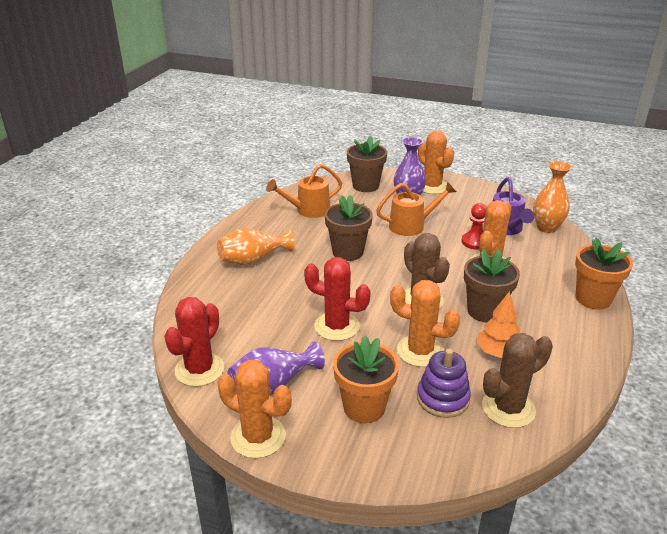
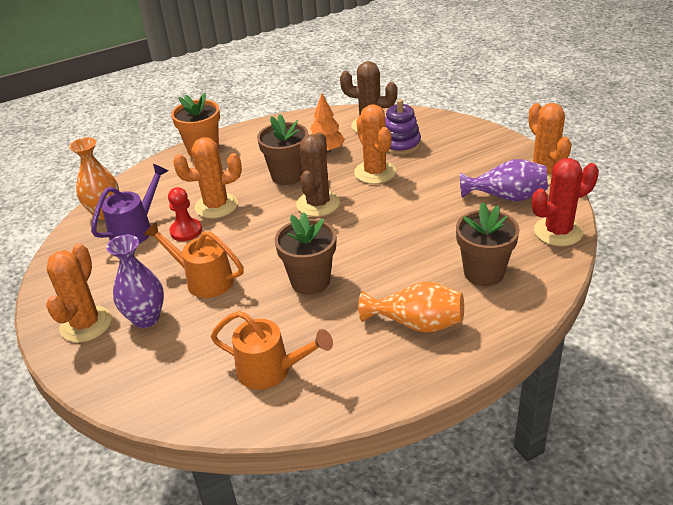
camera: 135 degrees left, 5 degrees up
(336, 326) = (412, 215): red cactus -> none
(364, 407) = (456, 160): orange flower pot -> none
(365, 186) = (146, 375): brown flower pot -> brown flower pot (484, 272)

